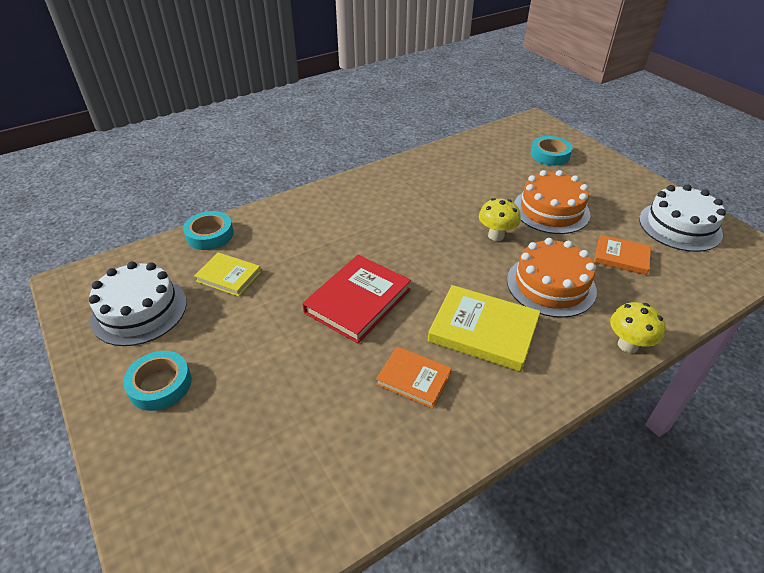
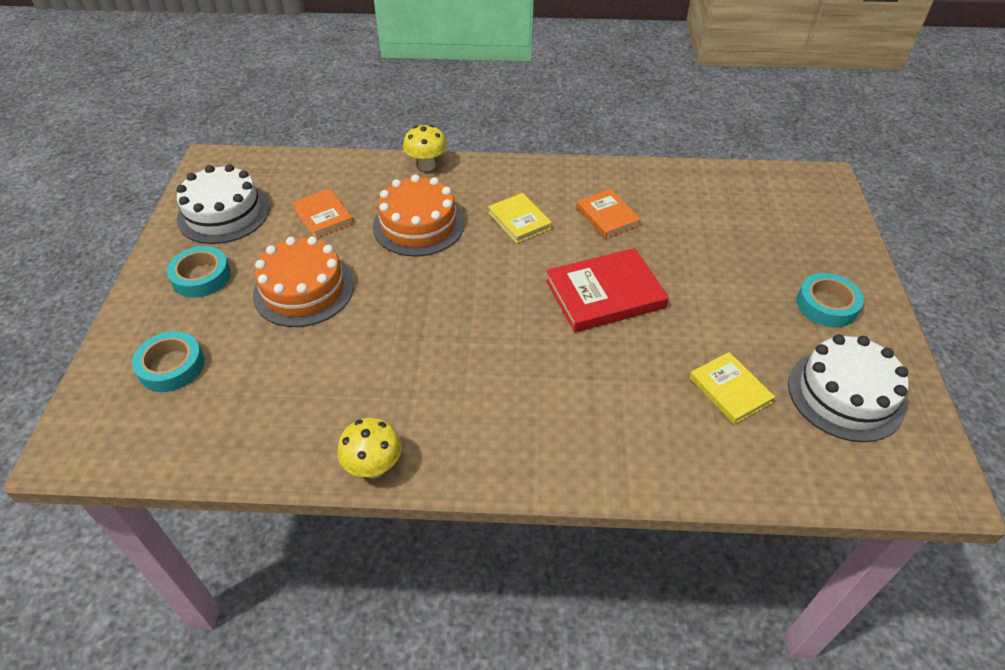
camera: 145 degrees left, 5 degrees up
(210, 235) = (736, 474): turquoise tape -> turquoise tape (201, 277)
(483, 331) = (519, 220): yellow book -> yellow book, size x0.61
(496, 235) = (400, 292): yellow mushroom -> yellow mushroom (374, 467)

